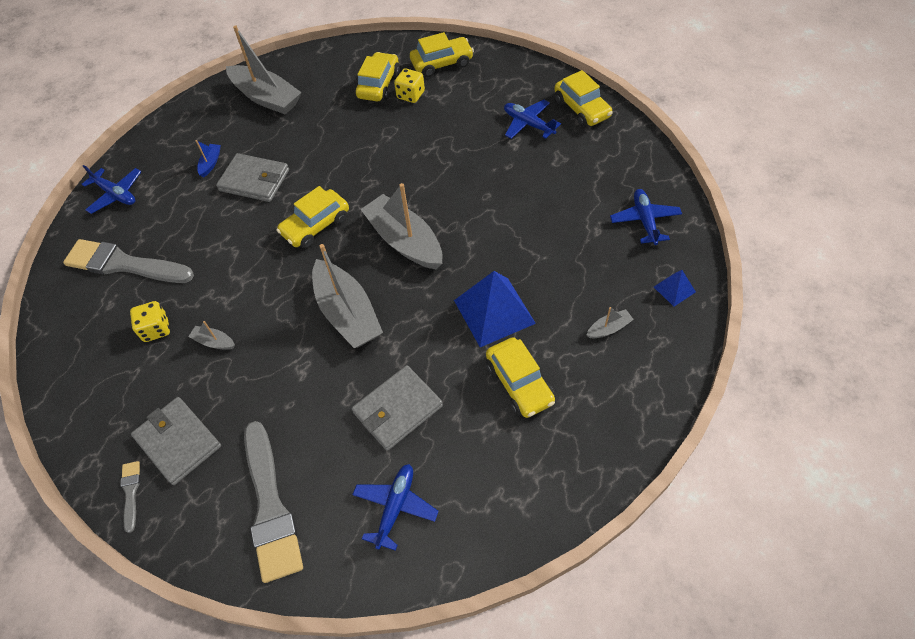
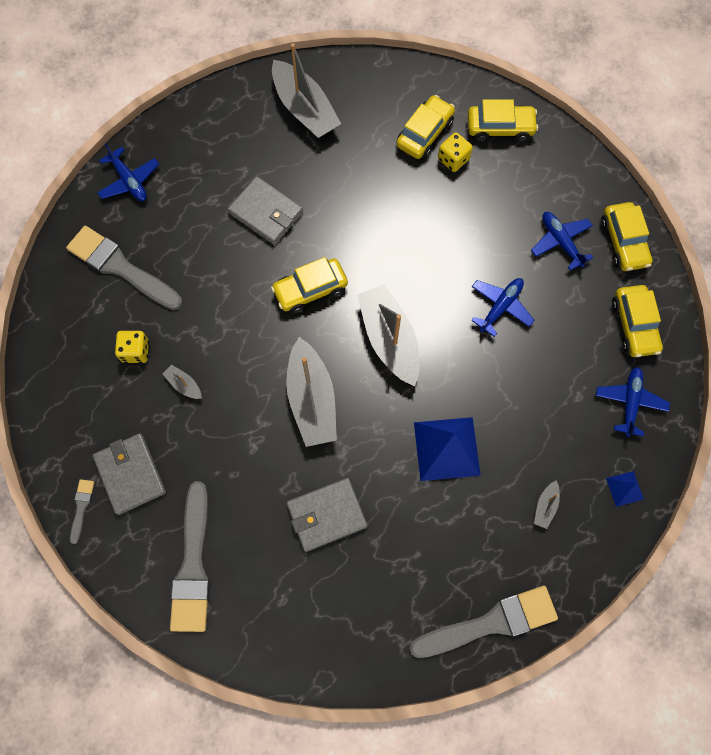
camera: 15 degrees right, 15 degrees up
(210, 163) = (228, 175): blue boat -> none
(395, 507) = (296, 605): blue plane -> blue plane (500, 307)
(519, 383) = (442, 530): yellow car -> yellow car (634, 325)
(602, 450) = (490, 622): none -> grey brush
(609, 328) = (545, 506): grey boat -> grey boat turned 120 degrees clockwise

